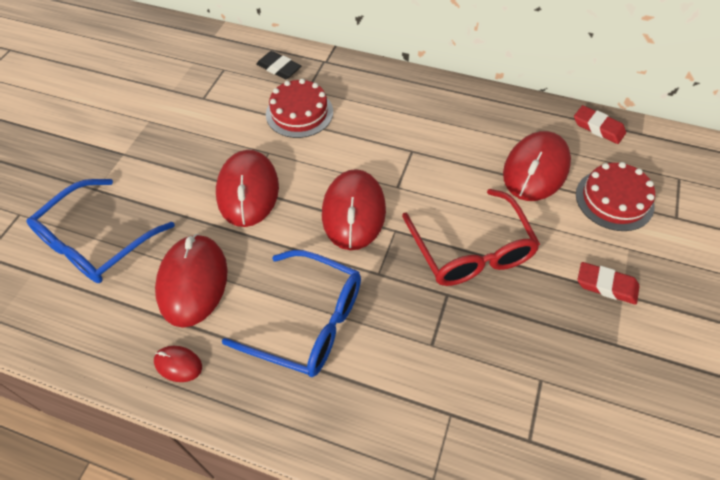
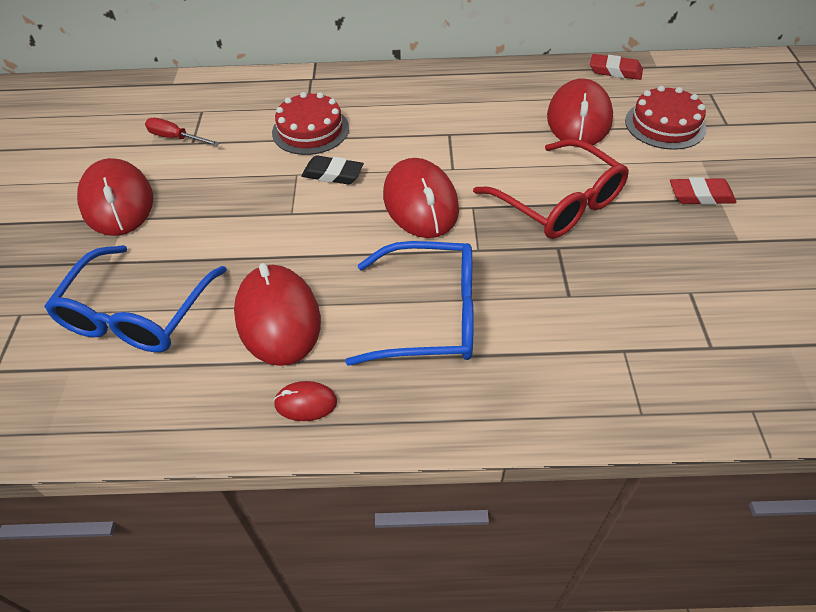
camera: 20 degrees left, 5 degrees down
(193, 90) = (176, 138): none -> red screwdriver
(248, 191) = (293, 215): red mouse -> red mouse (117, 202)
(279, 68) = (265, 96): black eraser -> black eraser (333, 174)

